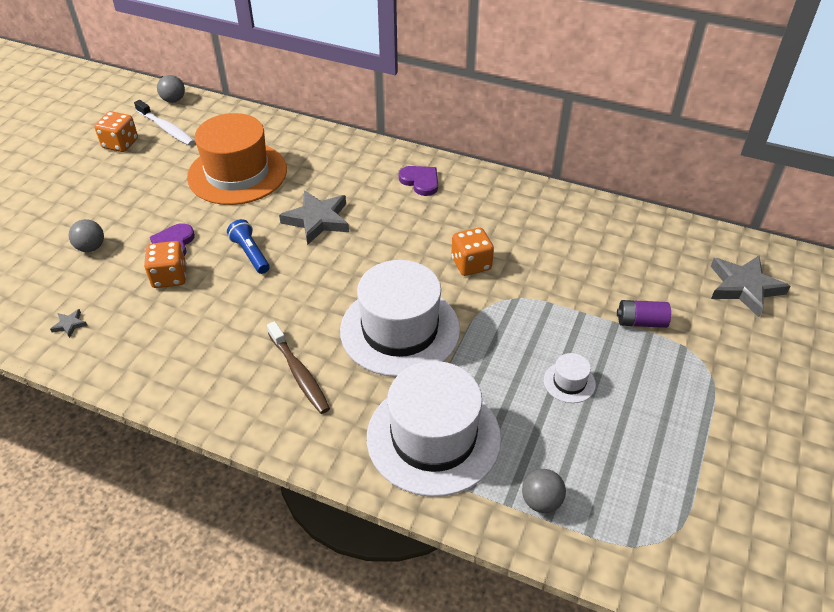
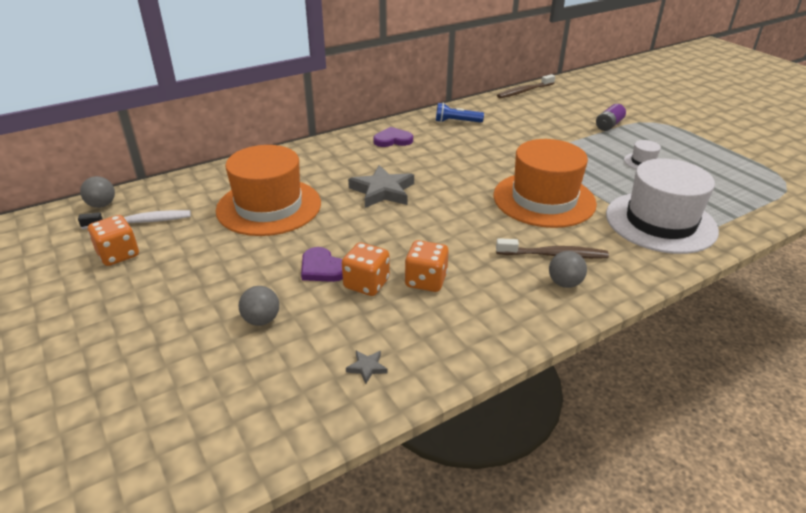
camera: 55 degrees left, 10 degrees down
(250, 254) = (386, 233): blue flashlight -> blue flashlight (457, 122)
(400, 330) = (544, 199): white hat -> orange hat
(471, 264) = (503, 153): orange dice -> orange dice (426, 281)
(541, 501) = (738, 205): grey ball -> grey ball (564, 283)
(652, 220) = (524, 91): none -> brown toothbrush
(744, 287) = (605, 92): grey star -> none

